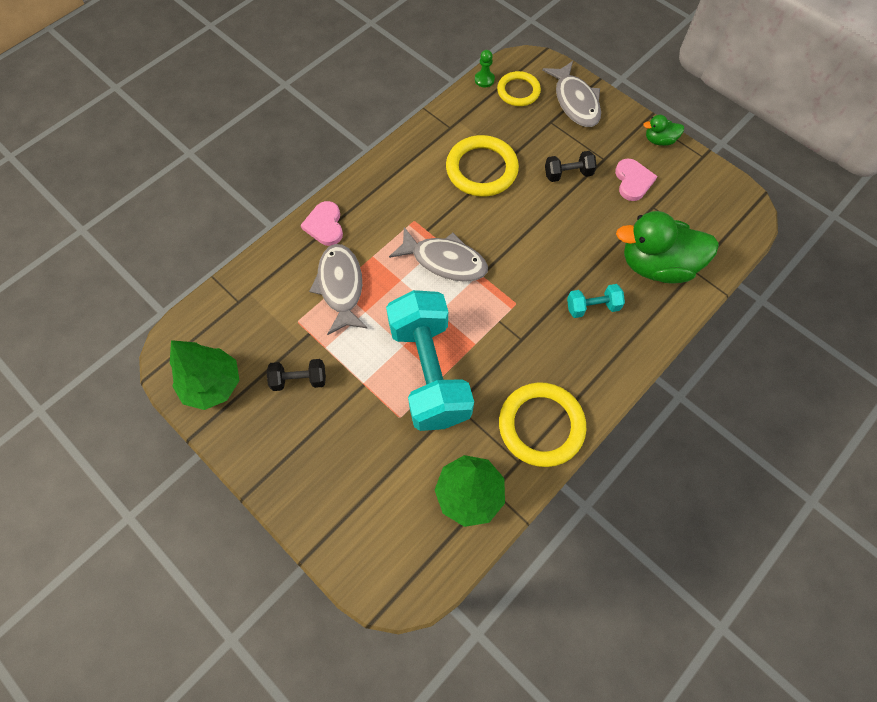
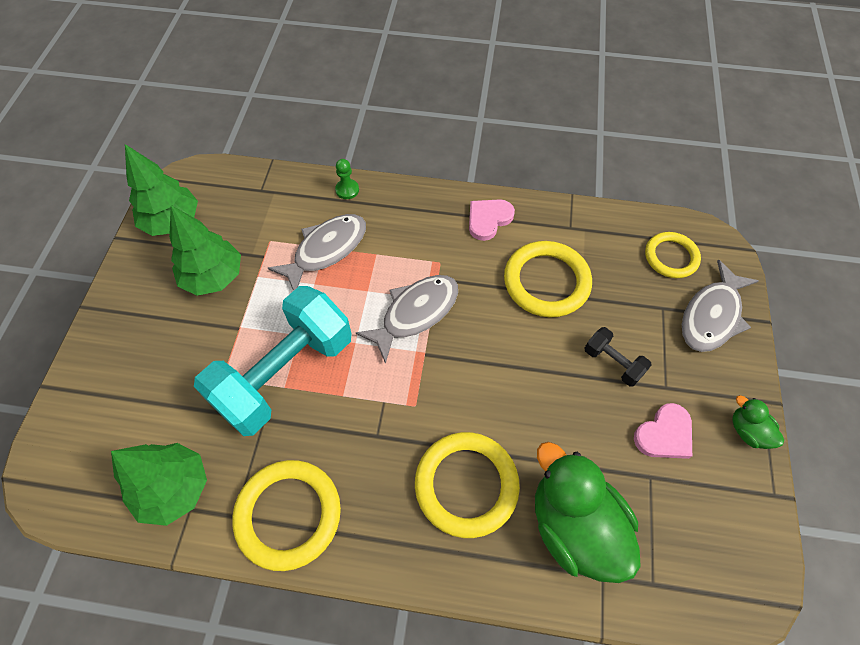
camera: 55 degrees right, 5 degrees down
(299, 380) = (213, 277): black dumbbell -> green tree
(325, 225) = (380, 201): pink heart -> pink heart (488, 219)
(444, 261) = (415, 313): grey fish -> grey fish turned 120 degrees counterclockwise
(484, 79) = (654, 221): green pawn -> green pawn (347, 190)
(592, 307) = (466, 485): turquoise dumbbell -> yellow ring

